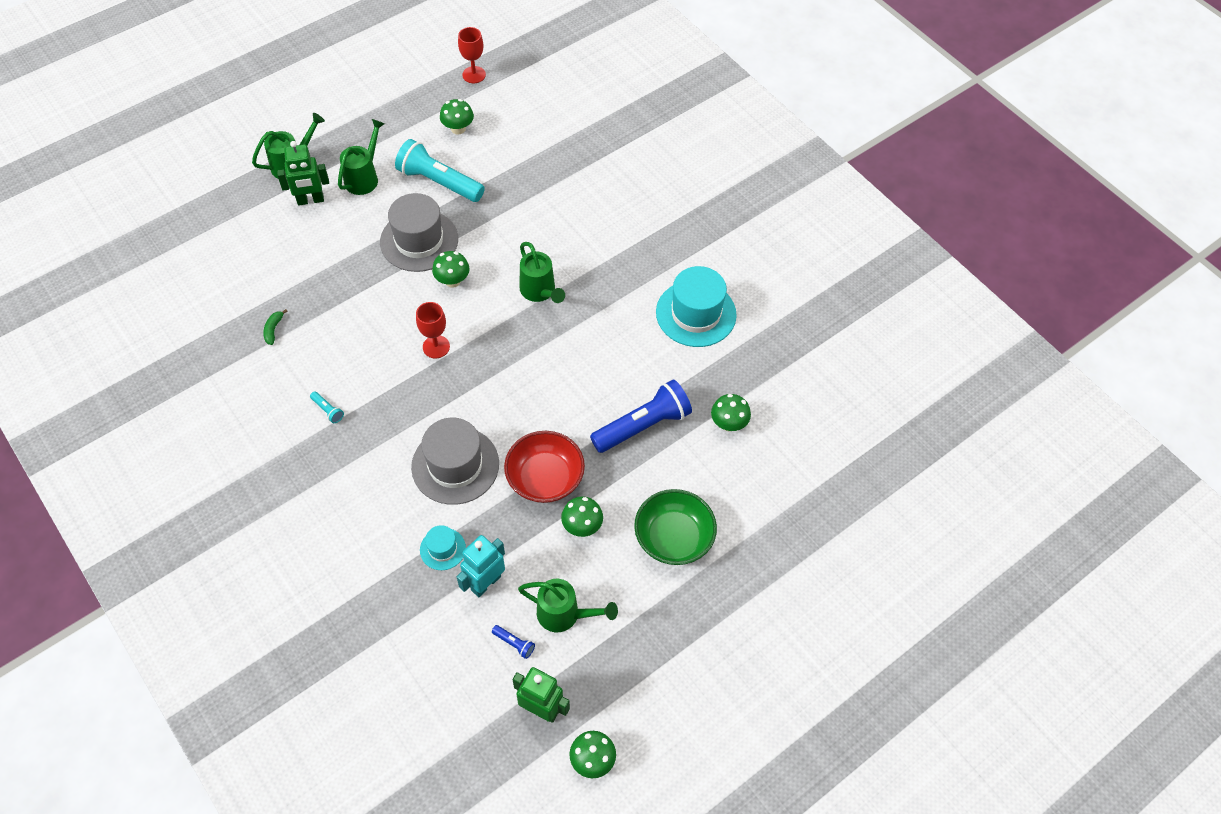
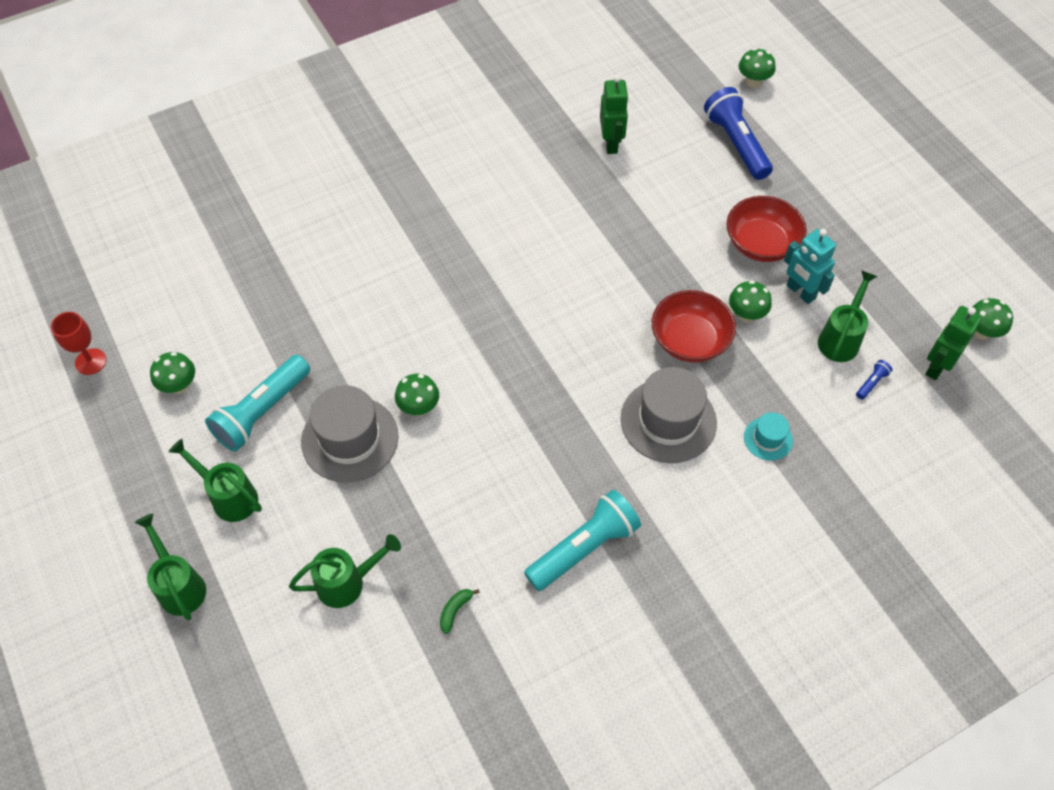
camera: 80 degrees left, 0 degrees up
(273, 329) = (455, 610): green banana -> green banana turned 105 degrees clockwise
(310, 200) = (251, 563): green robot -> green robot (611, 143)
(328, 410) = (583, 548): turquoise flashlight -> turquoise flashlight, size x2.50
(436, 347) = (510, 430): red goblet -> none
(485, 583) = (807, 402): turquoise robot -> turquoise robot (800, 292)
(540, 291) = (451, 322): green watering can -> green watering can (347, 583)
(642, 426) = (635, 252): blue flashlight -> blue flashlight (736, 144)
(673, 538) = (761, 243): green bowl -> red bowl
(696, 313) = (506, 191): turquoise hat -> none
(728, 424) = (640, 184): green mushroom -> green mushroom (753, 81)

